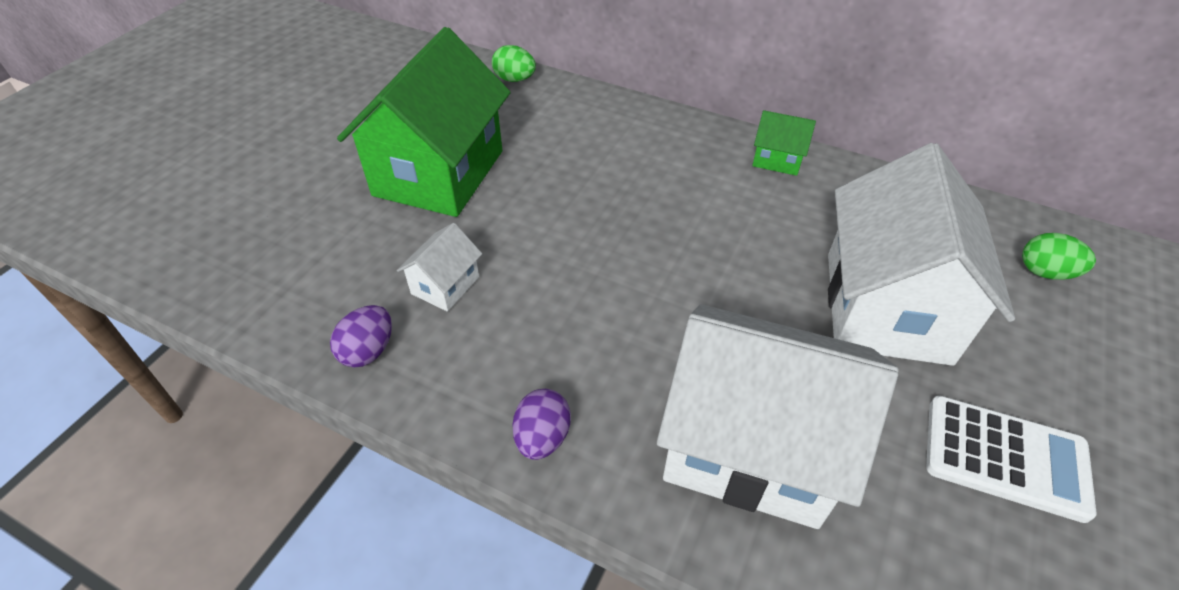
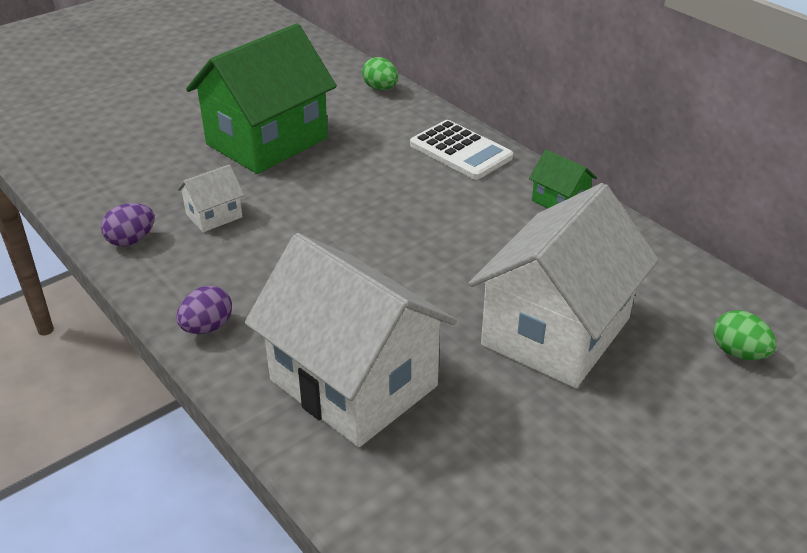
camera: 25 degrees right, 10 degrees down
(1005, 457) = (558, 461): white calculator -> white calculator (461, 151)

